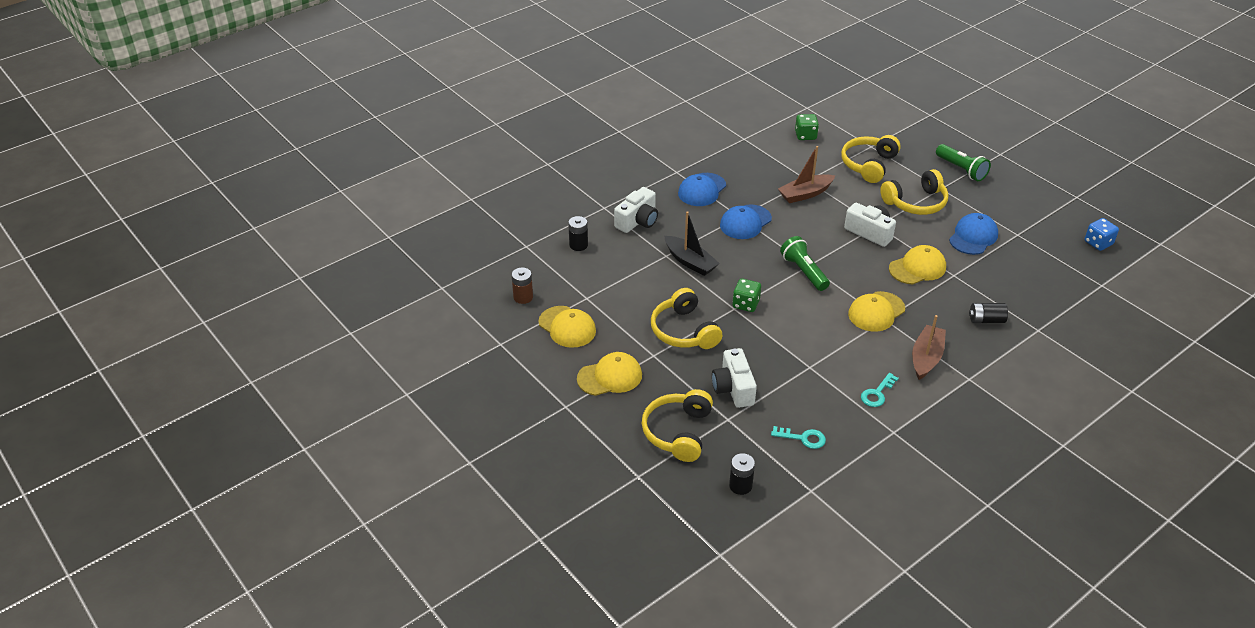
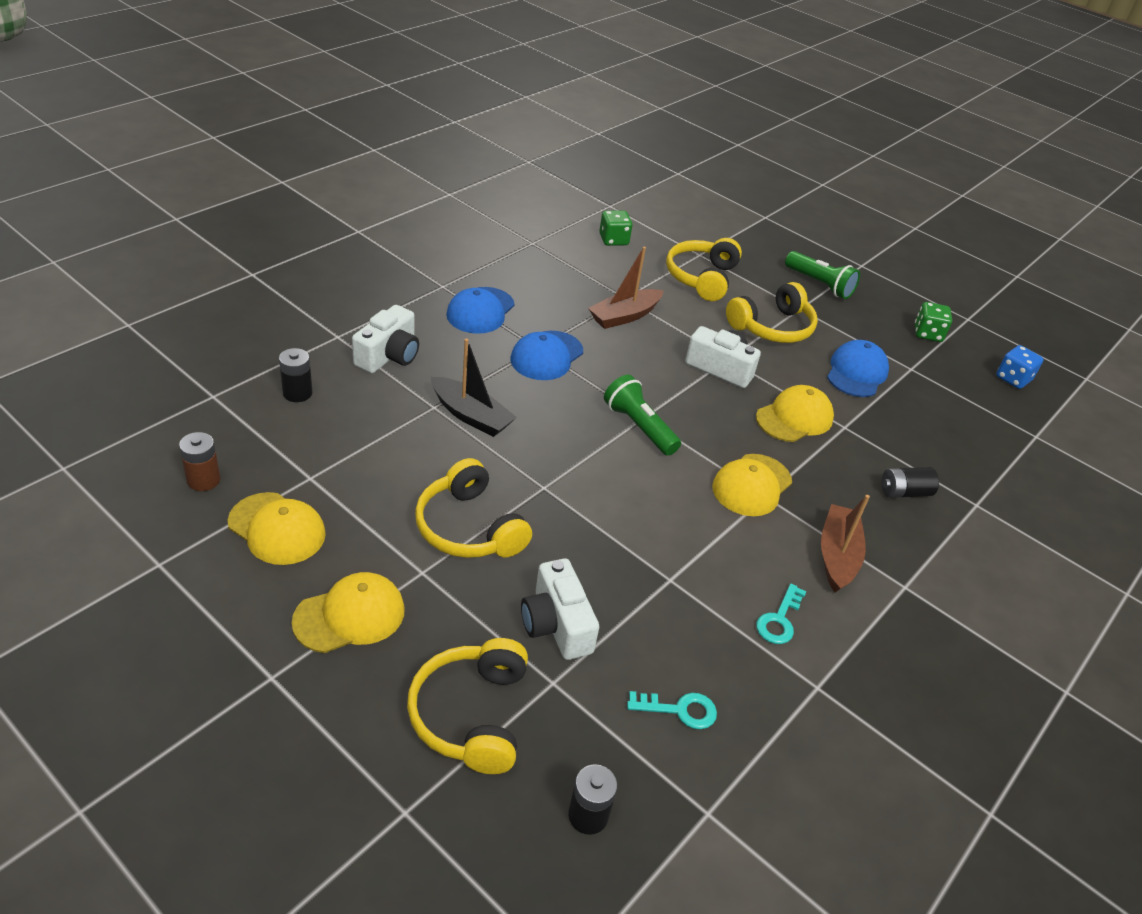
camera: 15 degrees left, 0 degrees up
(746, 304) = (560, 479): green dice -> green dice (927, 334)

